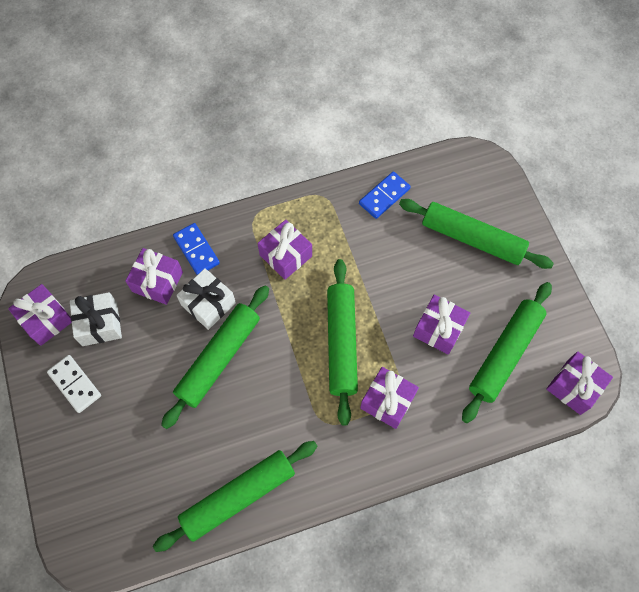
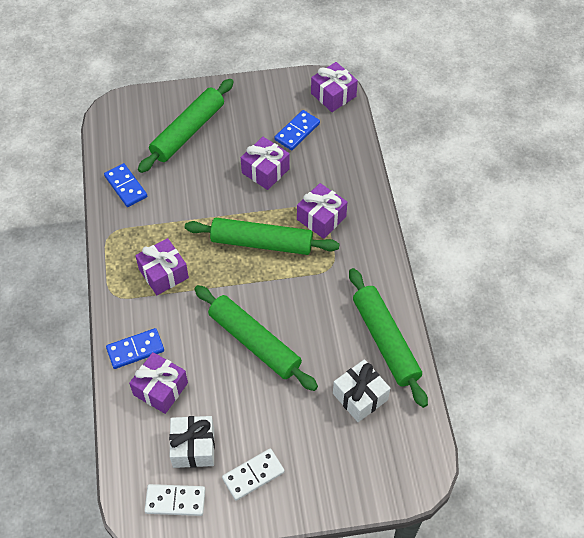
camera: 80 degrees left, 10 degrees down
(46, 320) = (175, 501): purple gift -> white domino
(208, 304) = (197, 345): white gift -> white gift (360, 396)
(504, 354) = (297, 131): green rolling pin -> blue domino

